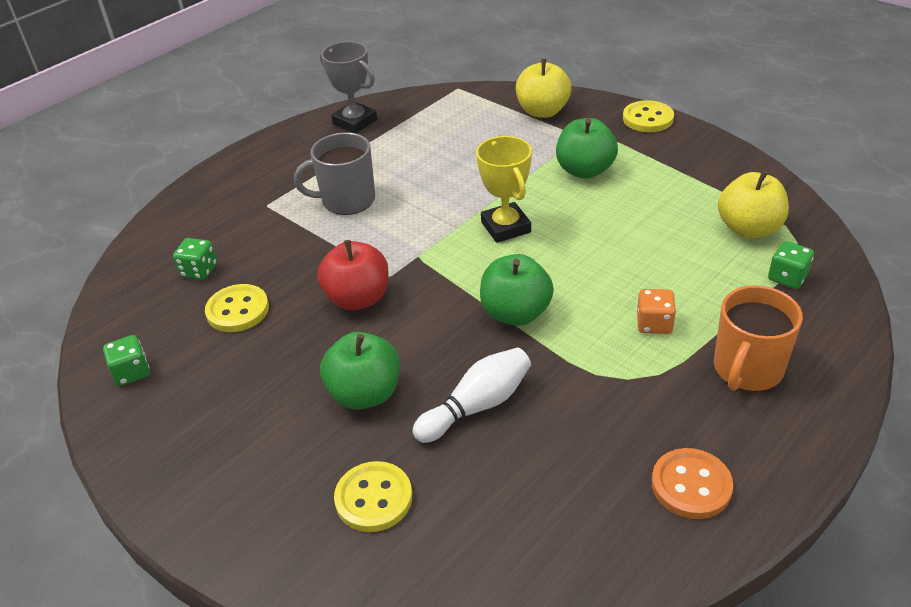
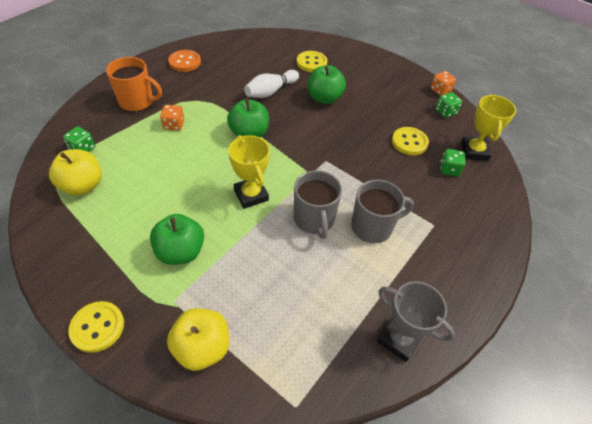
camera: 170 degrees right, 10 degrees up
(105, 425) = (440, 90): none -> orange dice
(136, 300) = (474, 151): none -> yellow trophy
(358, 298) = (341, 146): red apple -> none
(421, 205) = (314, 219): none -> grey mug
(747, 369) = (137, 101): orange mug -> orange mug turned 75 degrees clockwise

